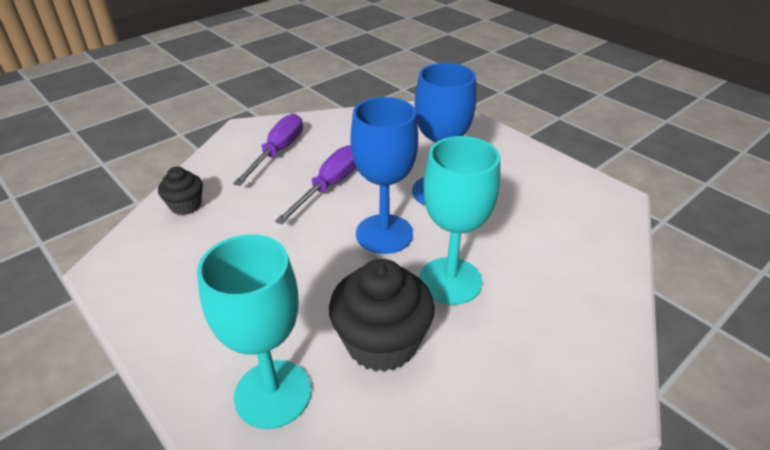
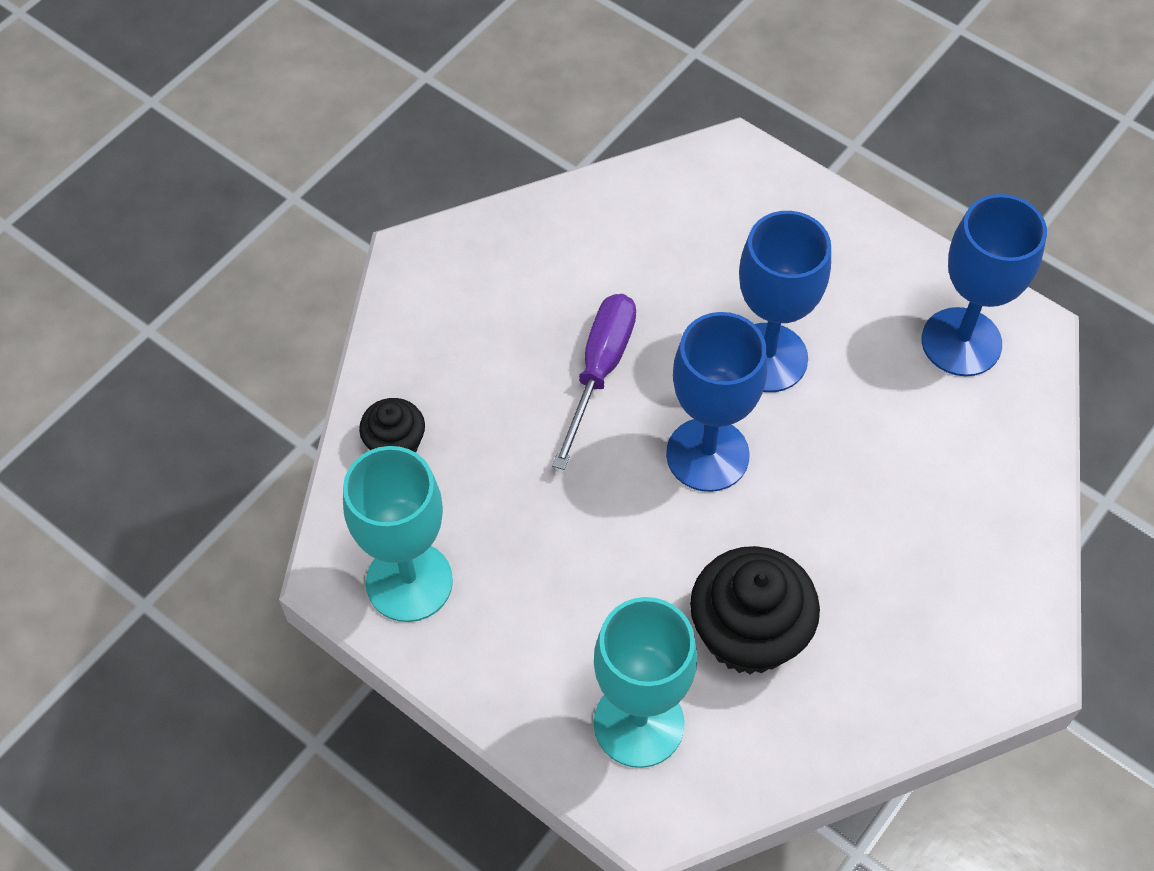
camera: 10 degrees left, 20 degrees up
(278, 152) = (492, 305): purple screwdriver -> none
(450, 281) = (815, 524): turquoise goblet -> turquoise goblet (409, 581)
(568, 198) = (961, 342): none -> blue goblet

